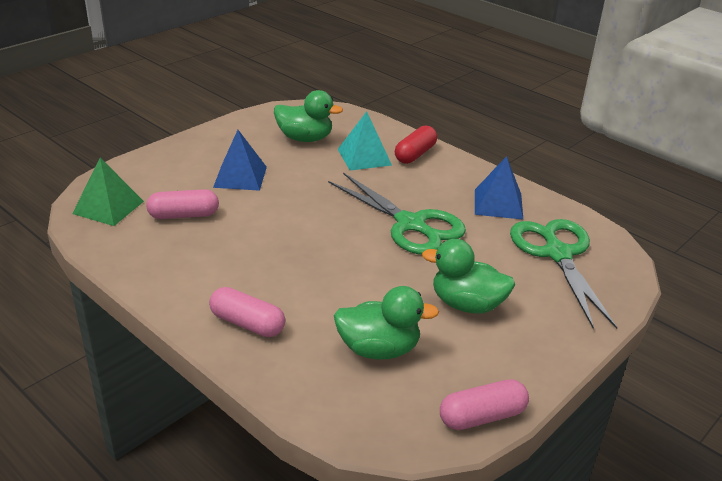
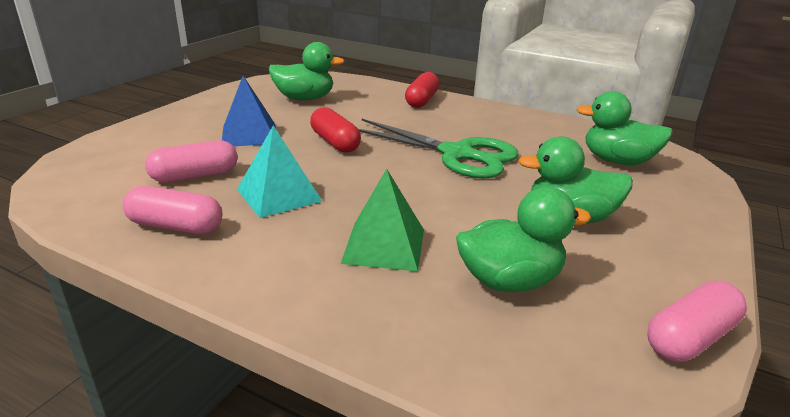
camera: 15 degrees left, 5 degrees down
(108, 207) = (92, 179): green pyramid -> green pyramid (384, 245)
(247, 323) = (327, 279): pink capsule -> pink capsule (176, 226)
(309, 196) = (335, 142): none -> red capsule
(364, 157) = (373, 107): turquoise pyramid -> turquoise pyramid (279, 195)
(498, 204) = (528, 129): blue pyramid -> none
(557, 254) = (617, 161): green scissors -> green duck

